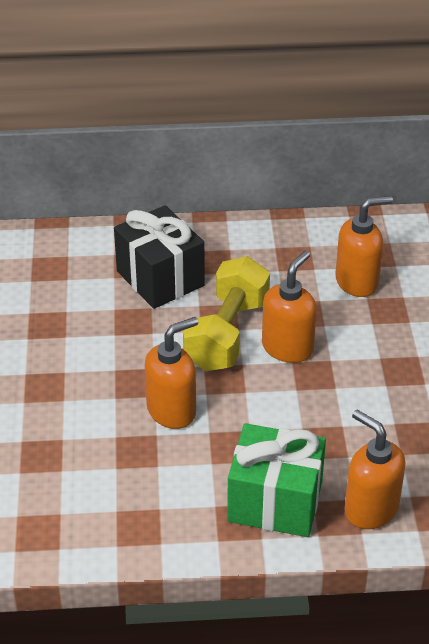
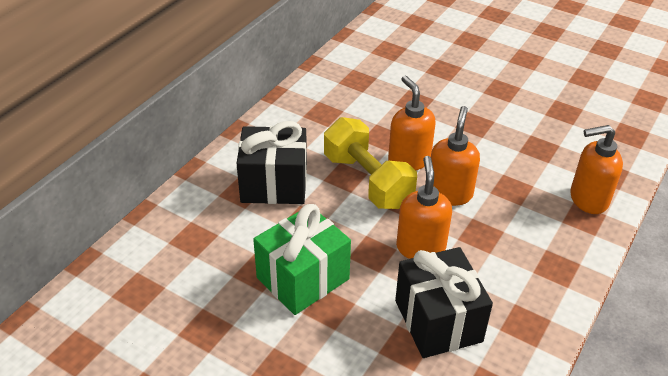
camera: 55 degrees left, 0 degrees up
(89, 463) = (438, 321): none -> black gift
(275, 502) = (551, 240): green gift -> green gift (303, 278)
(357, 282) = (376, 100): orange soap dispenser -> orange soap dispenser (449, 193)

